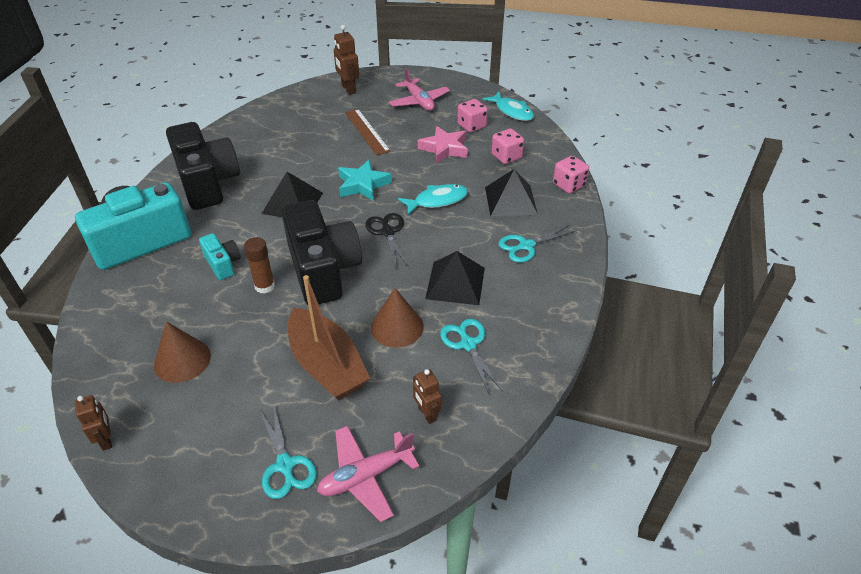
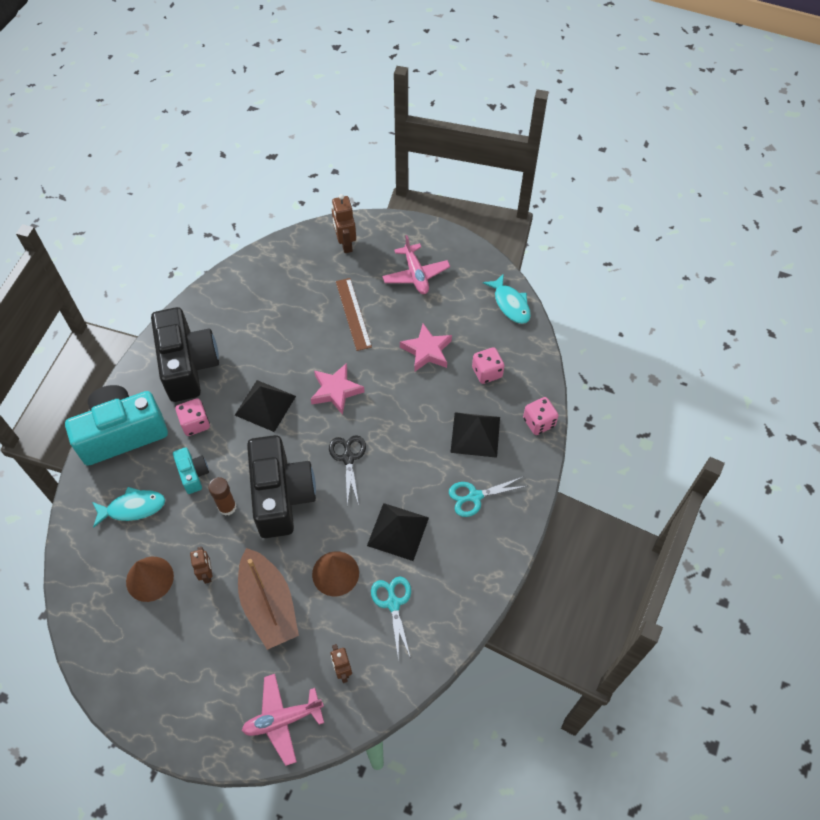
camera: 10 degrees right, 15 degrees up
(106, 439) = (86, 648): brown robot -> brown robot (207, 573)
(285, 465) = (222, 698): turquoise scissors -> none
(363, 185) = (336, 391): turquoise star -> pink star
(437, 200) = (404, 424): turquoise fish -> turquoise fish (133, 508)
(471, 126) = (462, 321): pink dice -> pink dice (195, 423)

